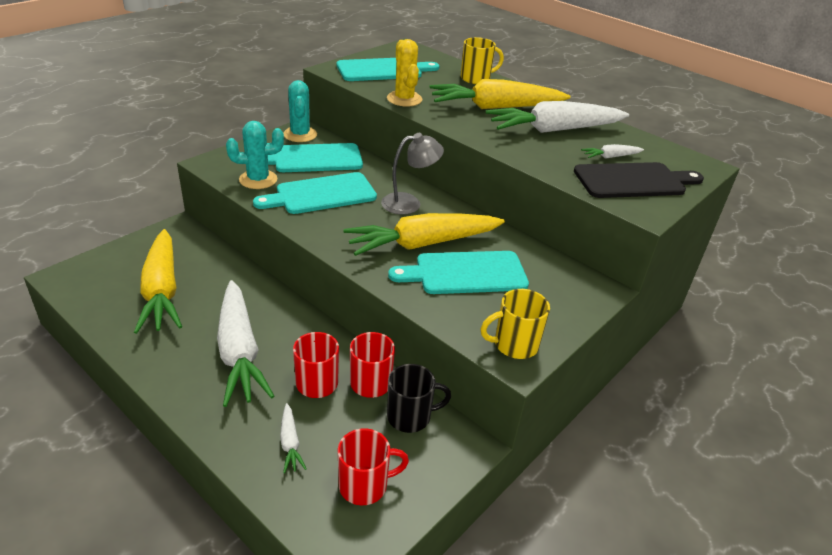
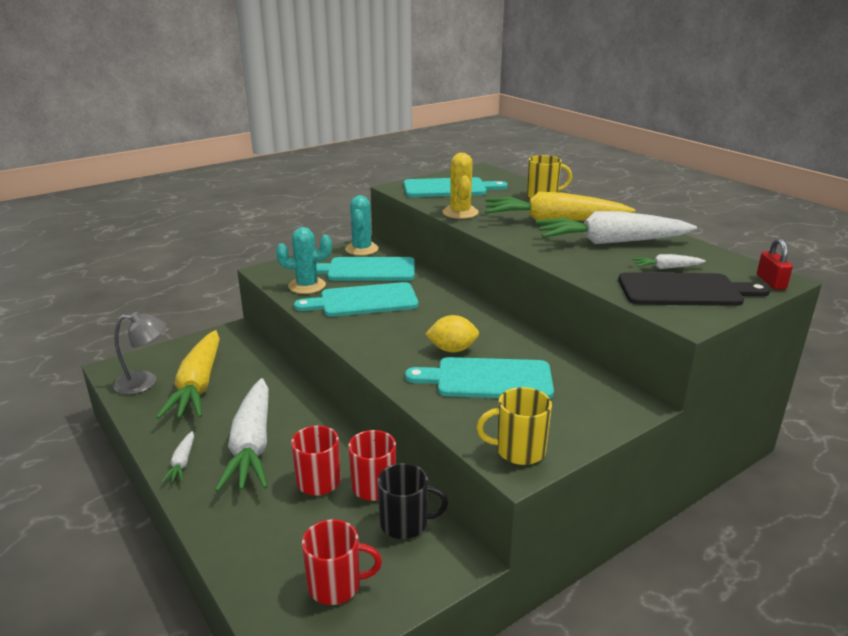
camera: 15 degrees right, 10 degrees down
(290, 442) = (273, 535): white carrot -> white carrot (182, 462)
(409, 203) = (450, 312): grey lamp -> grey lamp (145, 382)
(423, 244) = (452, 349): yellow carrot -> yellow lemon
(700, 168) = (771, 282): none -> red padlock

